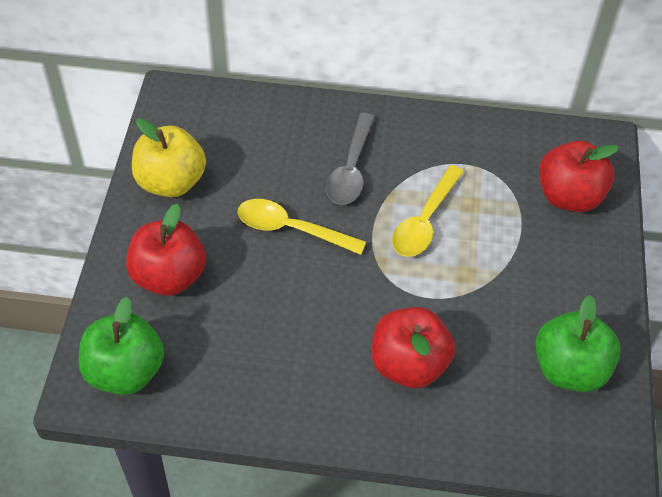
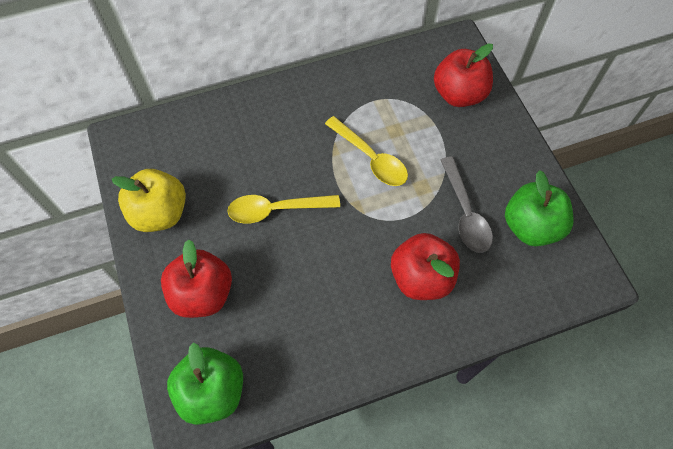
camera: 25 degrees left, 10 degrees up
(351, 169) = (294, 140): grey spoon -> grey spoon (465, 212)
(425, 220) = (370, 158): yellow spoon -> yellow spoon turned 45 degrees counterclockwise

